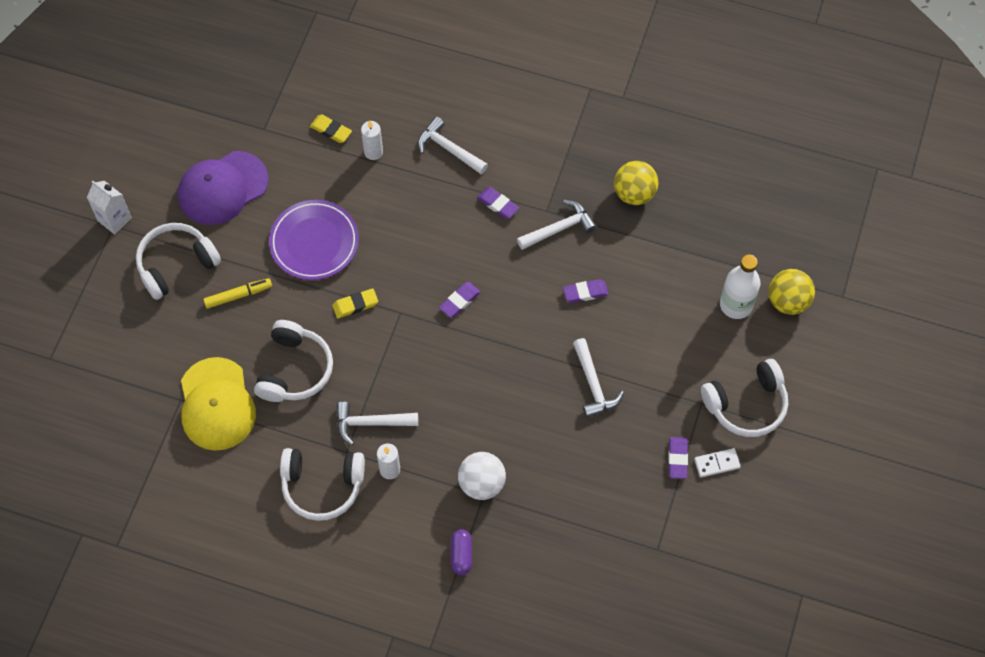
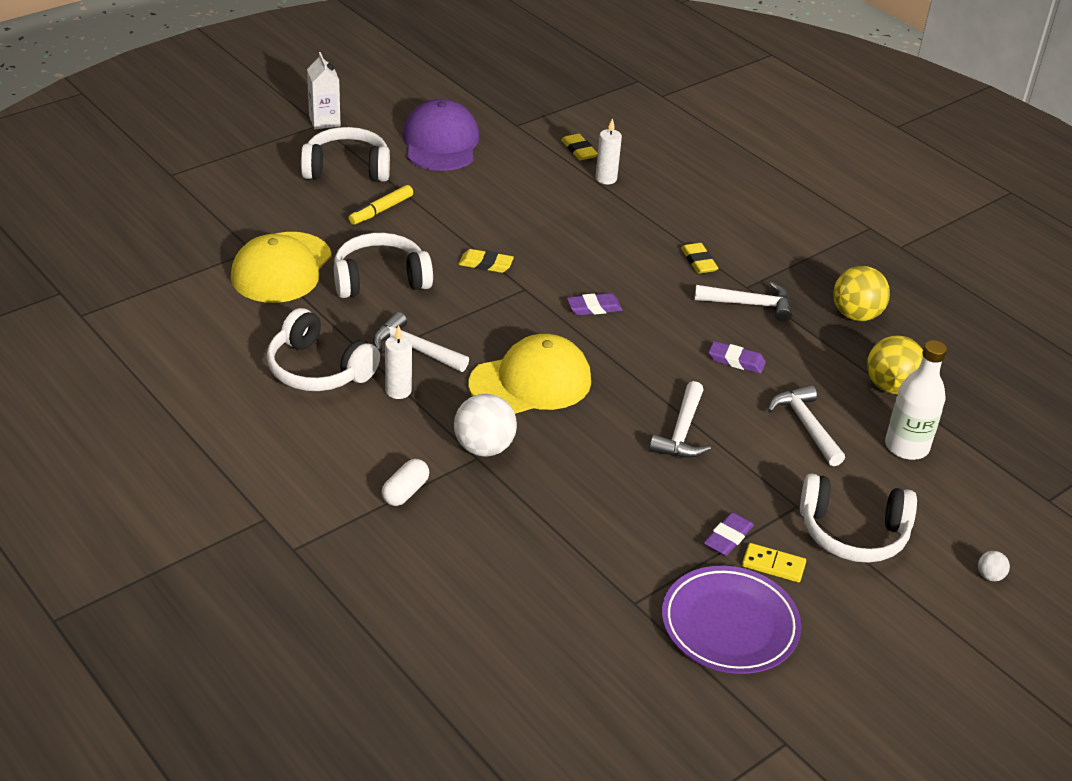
camera: 30 degrees right, 25 degrees down
(222, 188) = (440, 143): purple cap -> purple cap turned 90 degrees clockwise
(238, 295) = (381, 210): yellow marker -> yellow marker turned 120 degrees clockwise
(294, 369) = (380, 279): white headphones -> white headphones turned 150 degrees counterclockwise
(314, 242) = (489, 209): purple plate -> purple plate (729, 625)
(449, 149) = (683, 207): white hammer -> white hammer (806, 426)
(461, 555) = (405, 492): purple capsule -> white capsule
(468, 403) = (530, 382): none -> yellow cap
(498, 204) = (698, 261): purple eraser -> yellow eraser
(717, 463) = (773, 565): white domino -> yellow domino
(788, 301) = (974, 472): yellow ball -> yellow ball (890, 387)
(841, 387) = (989, 576): none -> white ball

